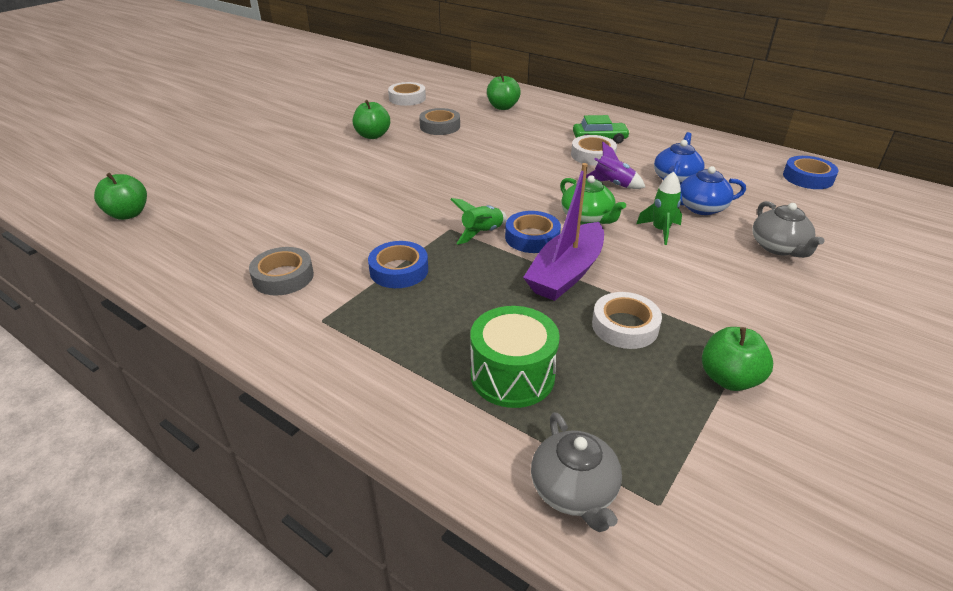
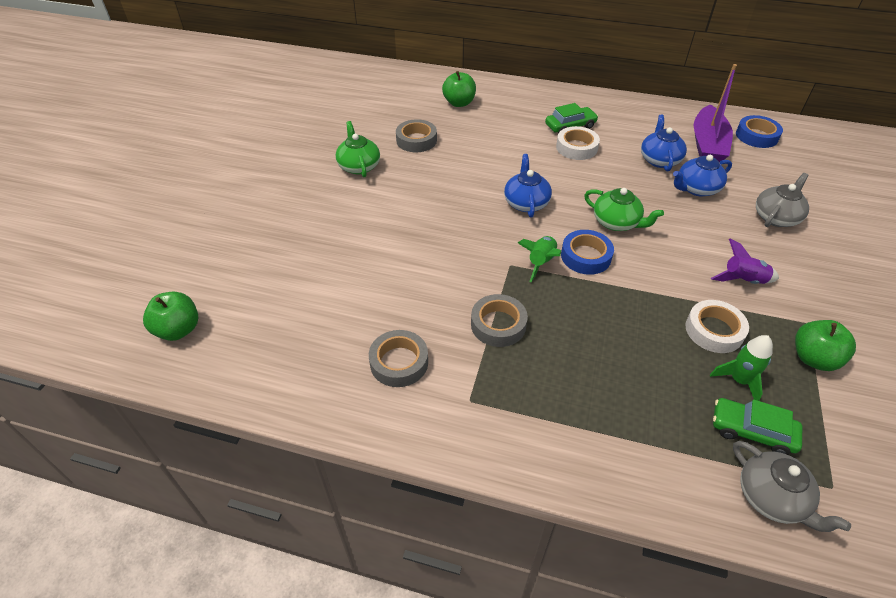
camera: 20 degrees left, 10 degrees up
(372, 135) = (359, 166): green apple -> green teapot
(399, 270) = (498, 324): blue tape -> grey tape
(407, 98) = (358, 109): white tape -> none
(505, 186) = (526, 203): none -> blue teapot
(512, 375) = (662, 407): green drum -> none
(566, 273) = (637, 288): purple boat -> purple boat (707, 144)
(598, 424) = (752, 431): none -> green car
(612, 184) = (613, 178): purple rocket -> purple rocket (743, 280)
(660, 230) = (681, 222): green rocket -> green rocket (739, 380)
(779, 247) = (776, 217): grey teapot -> grey teapot turned 105 degrees counterclockwise

